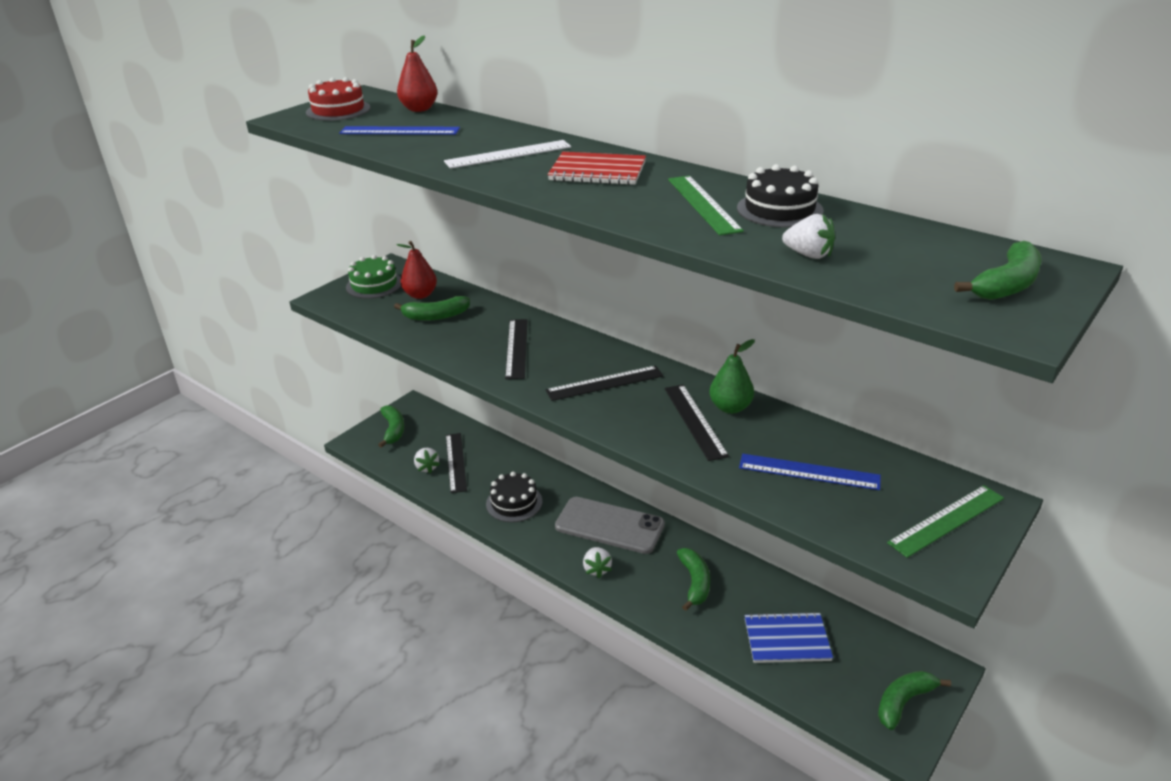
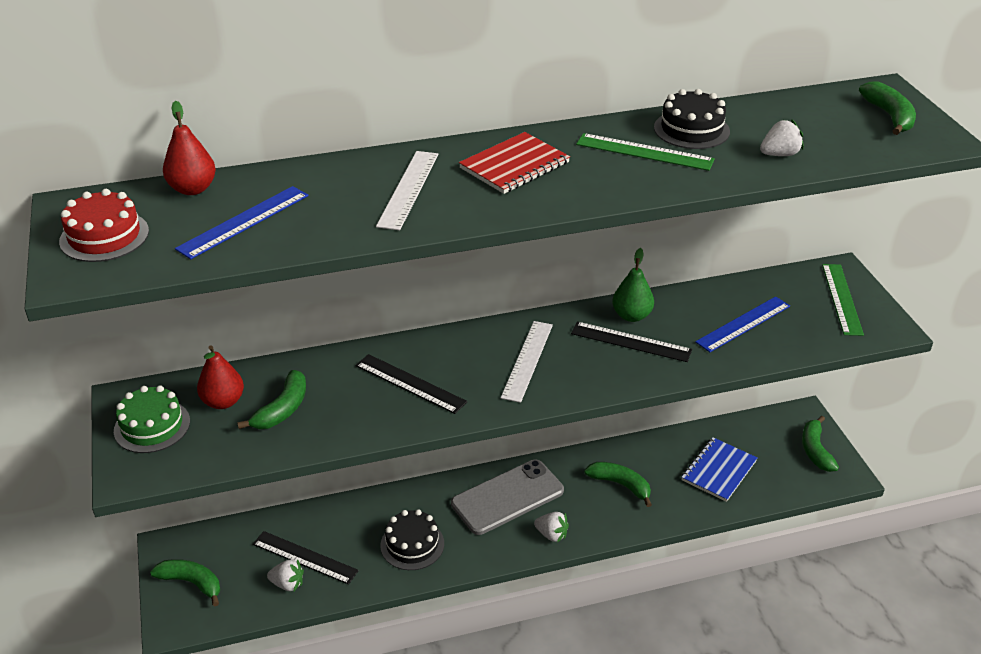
camera: 55 degrees left, 5 degrees up
(605, 383) = (527, 360): black ruler -> white ruler

